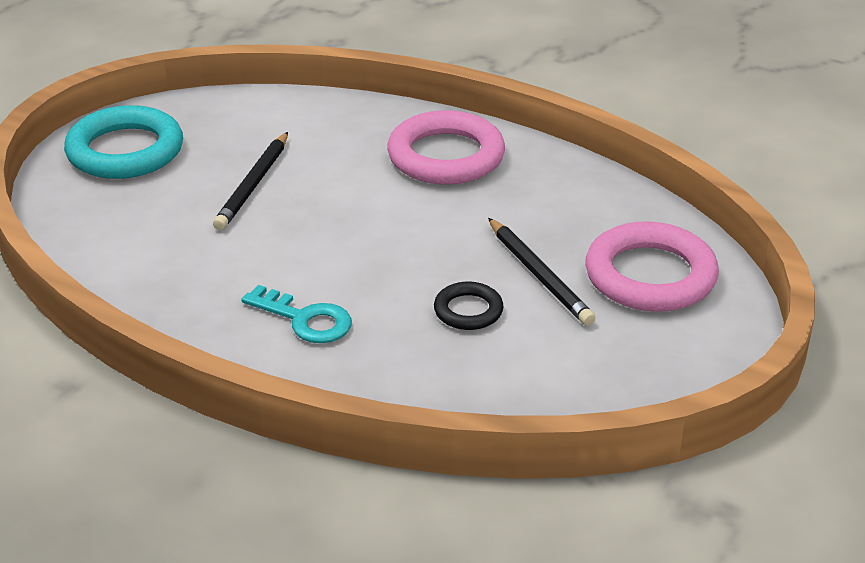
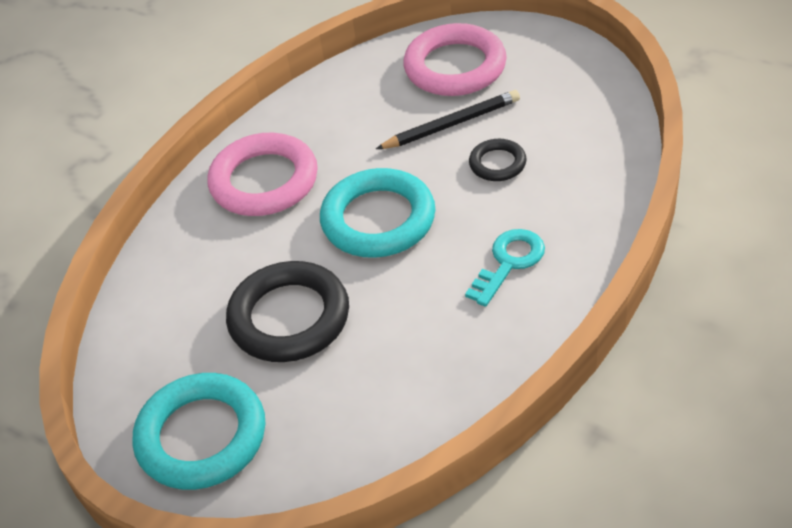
camera: 80 degrees left, 10 degrees up
(252, 185) = (289, 318): black pencil -> black ring
(382, 230) = (378, 219): none -> turquoise ring

